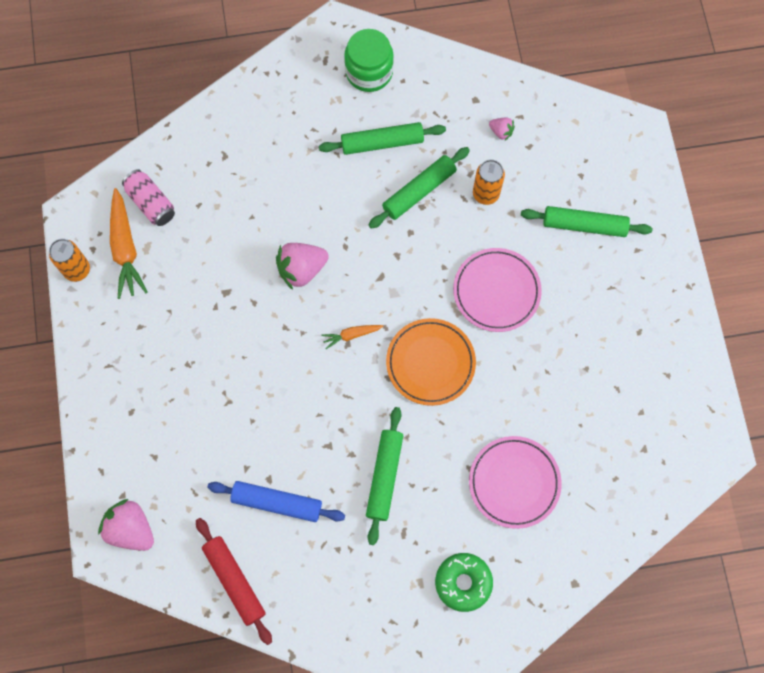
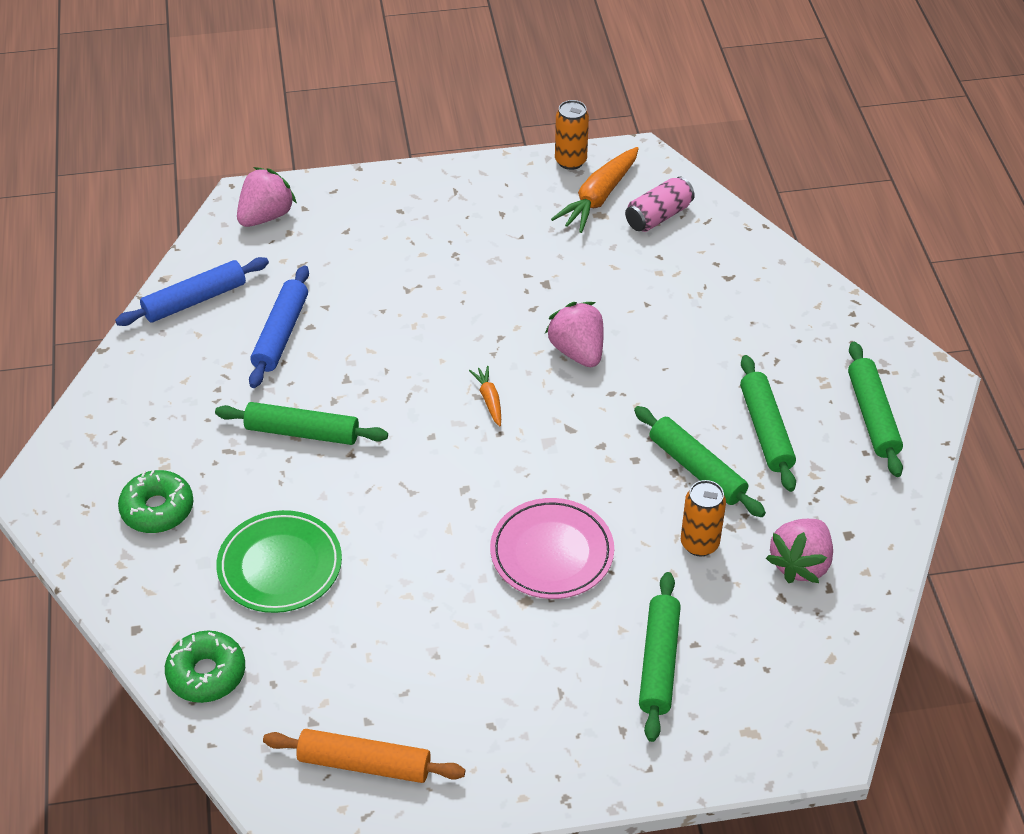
camera: 90 degrees right, 25 degrees down
(125, 249) = (598, 198): orange carrot -> orange carrot turned 45 degrees counterclockwise
(235, 581) = (195, 300): red rolling pin -> blue rolling pin
(369, 72) = (872, 416): green jar -> green rolling pin
(430, 363) = (449, 479): orange plate -> none
(501, 132) = (800, 564): pink strawberry -> pink strawberry, size x1.95
(514, 482) = (280, 566): pink plate -> green plate
(610, 526) = (206, 673): none -> green donut
(674, 412) = (364, 764): none -> orange rolling pin

